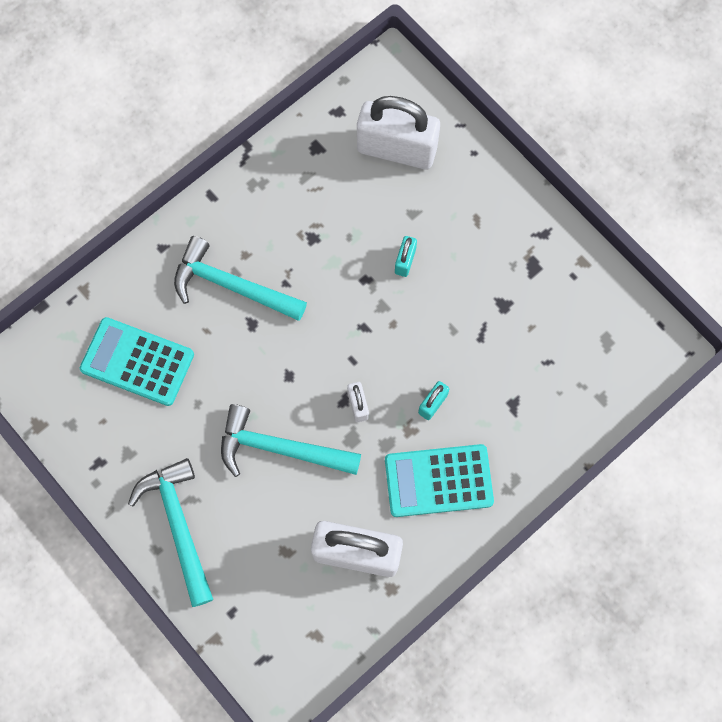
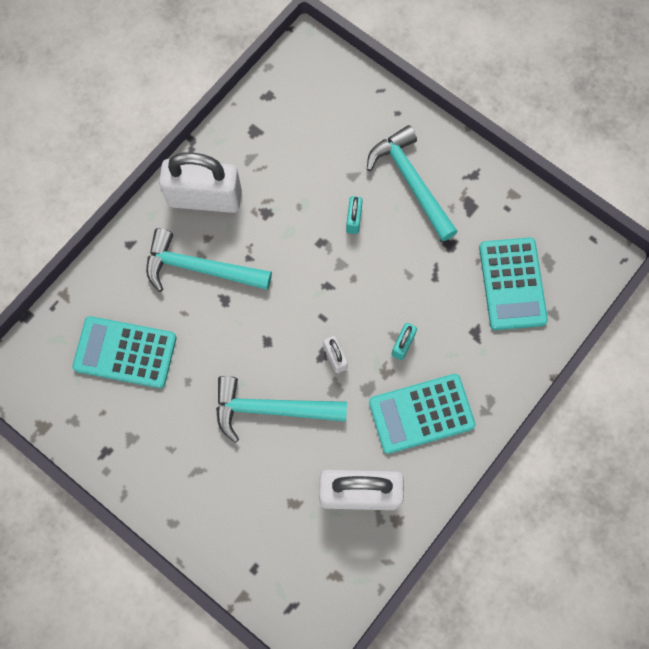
camera: 10 degrees left, 0 degrees up
(179, 526) = (190, 497): turquoise hammer -> turquoise hammer (411, 182)
(396, 149) = (327, 121): white padlock -> white padlock (205, 198)
(563, 359) = (512, 284): none -> turquoise calculator

